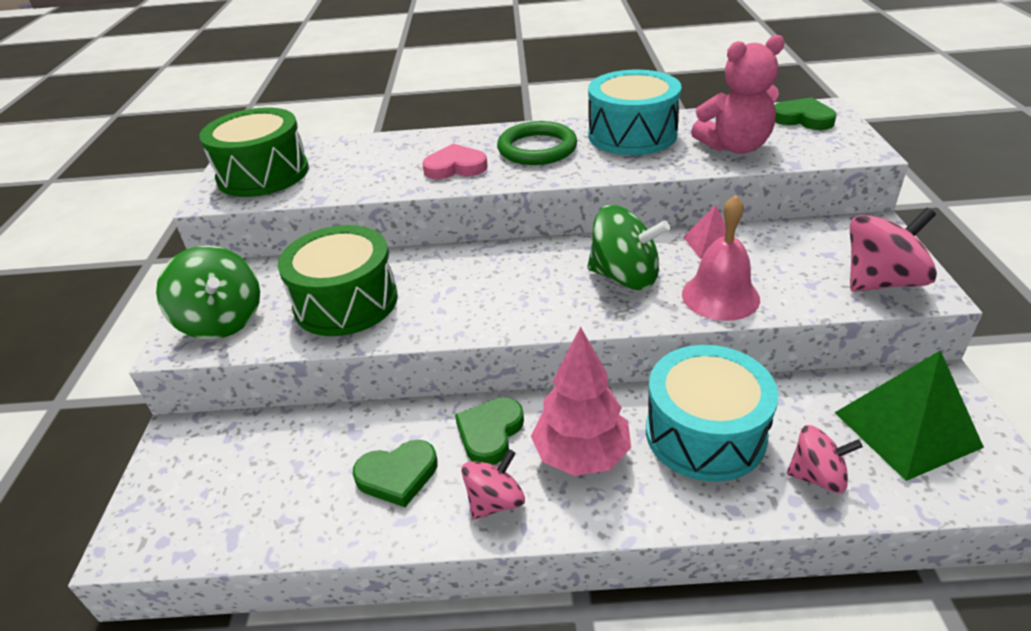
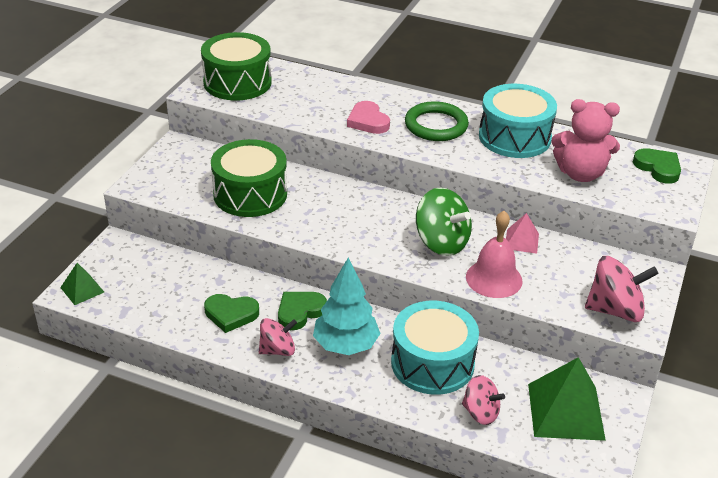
camera: 20 degrees right, 0 degrees up
(148, 529) = (82, 289): none -> green pyramid
(222, 321) = (169, 179): green spinning top -> none
(455, 167) = (368, 121): pink heart -> pink heart turned 135 degrees counterclockwise
(581, 455) = (345, 345): pink tree -> turquoise tree

